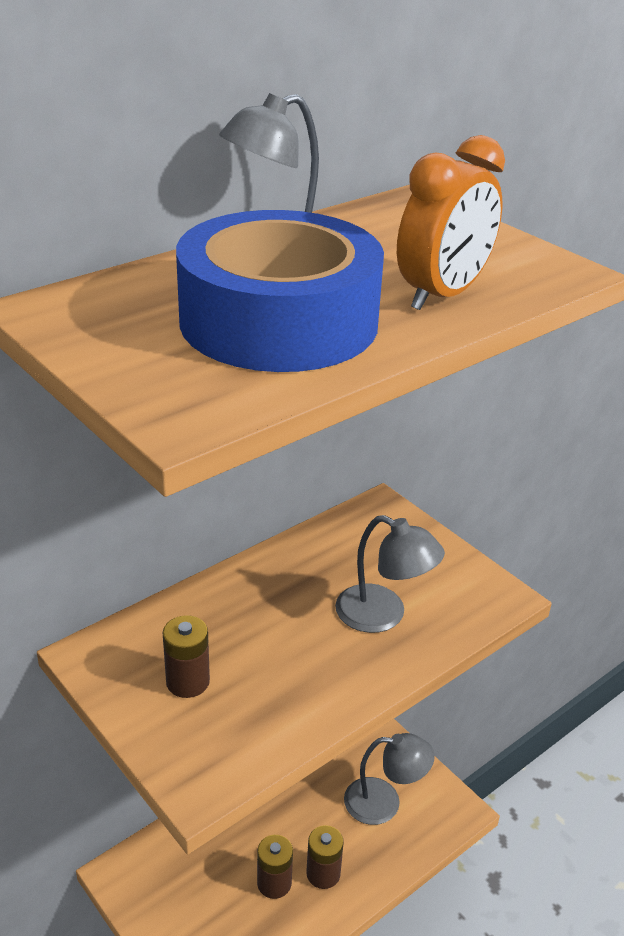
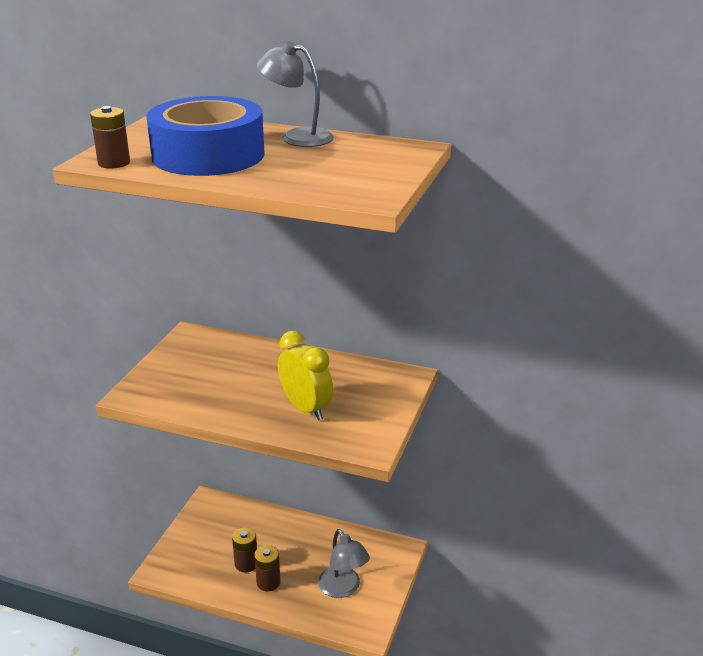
camera: 60 degrees right, 5 degrees down
(188, 681) = (195, 367): brown battery -> brown battery (114, 163)
(383, 615) = (306, 408): grey lamp -> yellow clock
(442, 295) = (289, 178): orange clock -> none

